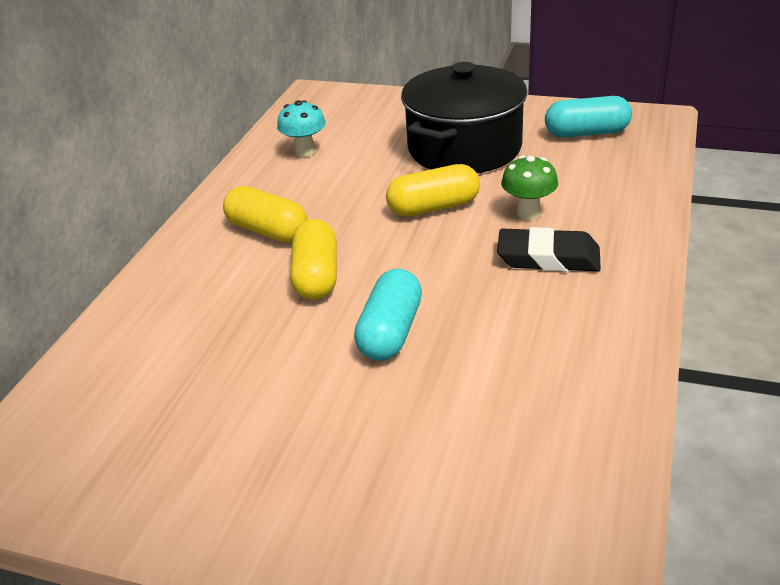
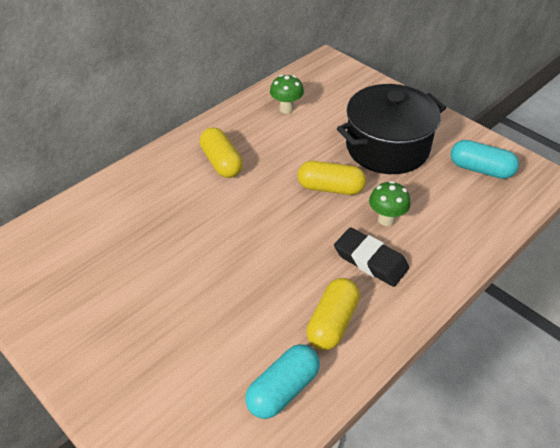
camera: 25 degrees right, 10 degrees up
(305, 152) = (286, 109): turquoise mushroom -> green mushroom
(316, 276) = (224, 209): yellow capsule -> yellow capsule (332, 323)
(390, 332) = (235, 270): turquoise capsule -> turquoise capsule (283, 389)

